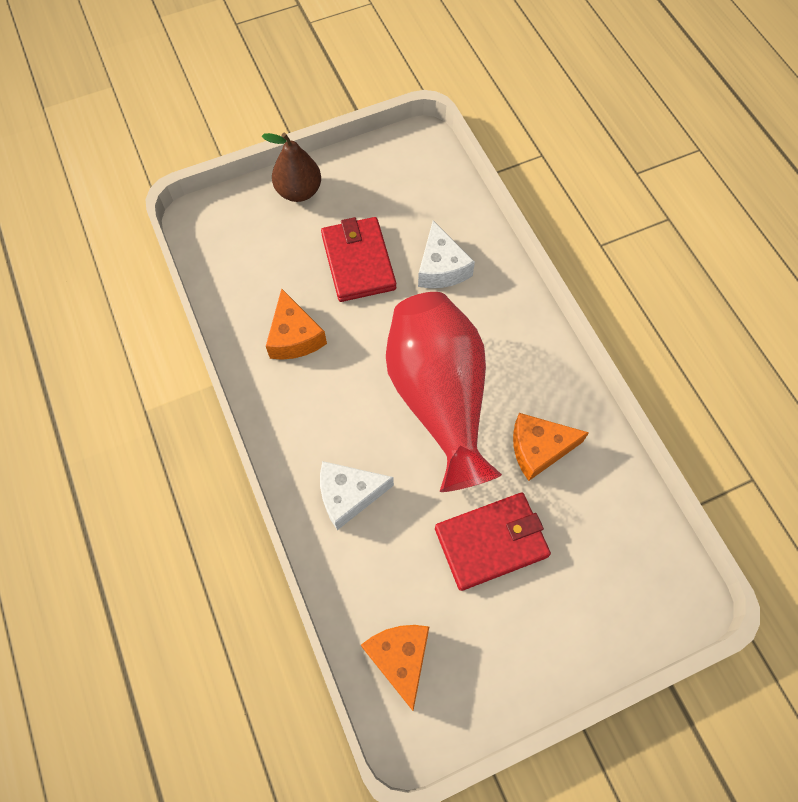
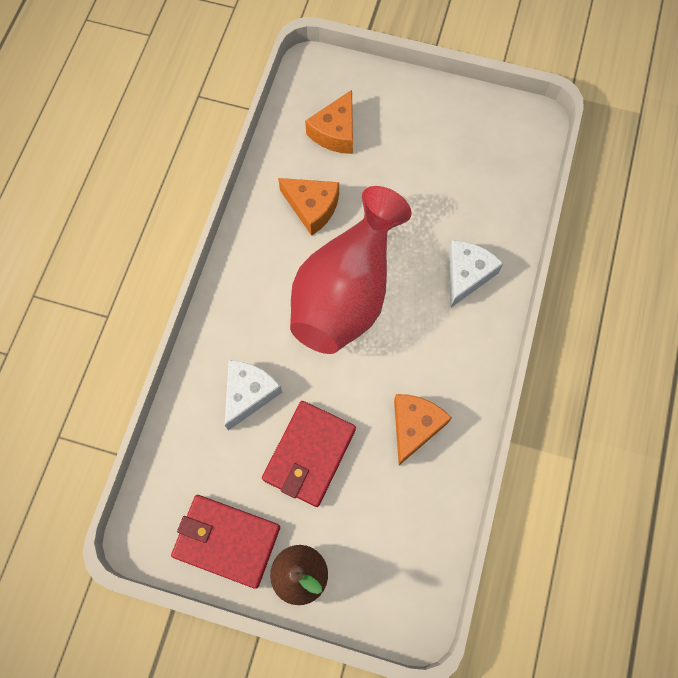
camera: 140 degrees left, 5 degrees up
(349, 495) = (466, 275): white cheese -> white cheese turned 90 degrees counterclockwise
(400, 659) = (509, 160): orange cheese -> orange cheese (335, 132)
(491, 542) = (397, 178): red wallet -> red wallet (226, 541)

